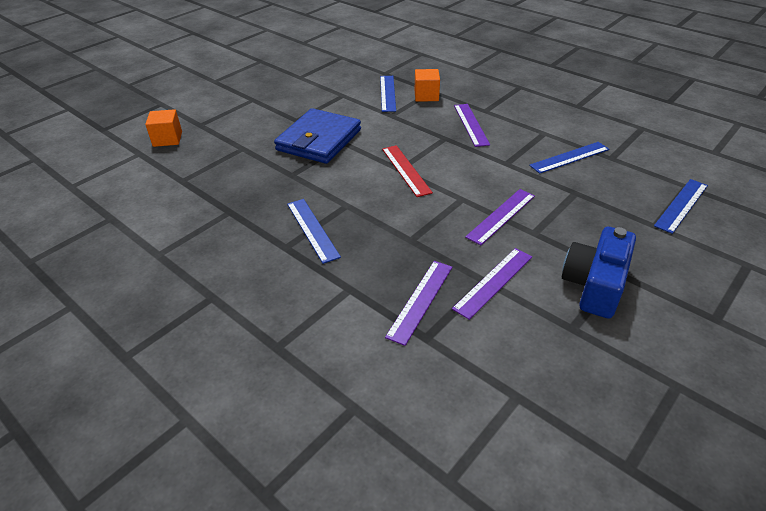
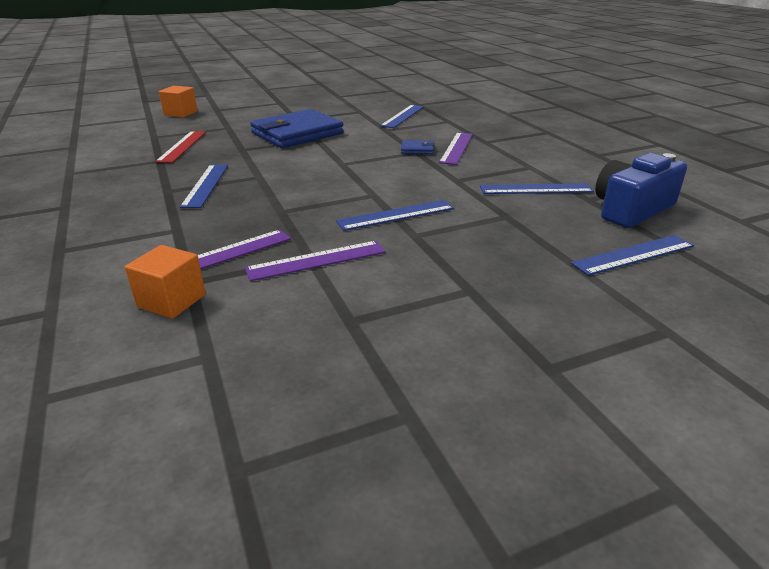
camera: 25 degrees right, 10 degrees down
(405, 170) = (346, 165): red ruler -> red ruler (182, 146)
(426, 96) = (438, 123): orange cube -> orange cube (172, 301)
(442, 134) = (417, 149): none -> blue wallet
(501, 216) = (396, 215): purple ruler -> blue ruler
(594, 285) = (427, 292): blue camera -> blue camera (631, 209)

